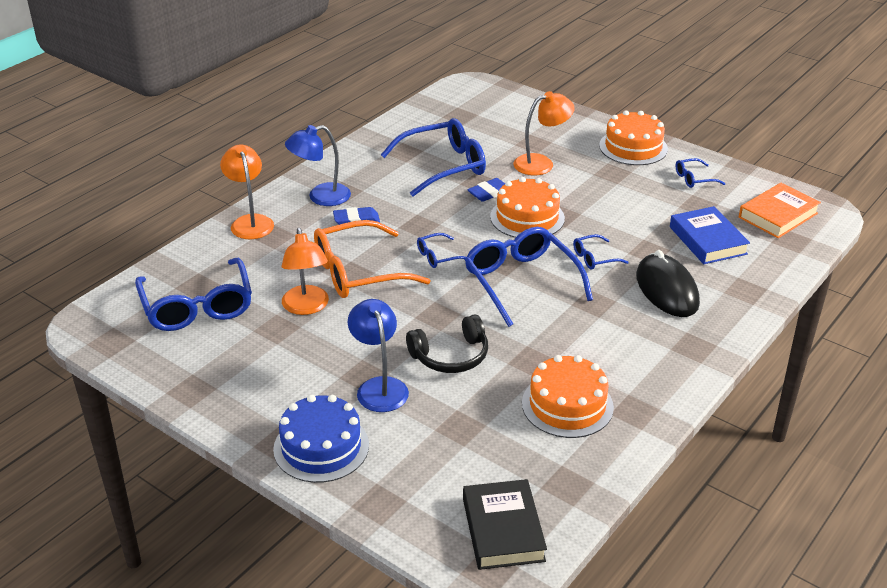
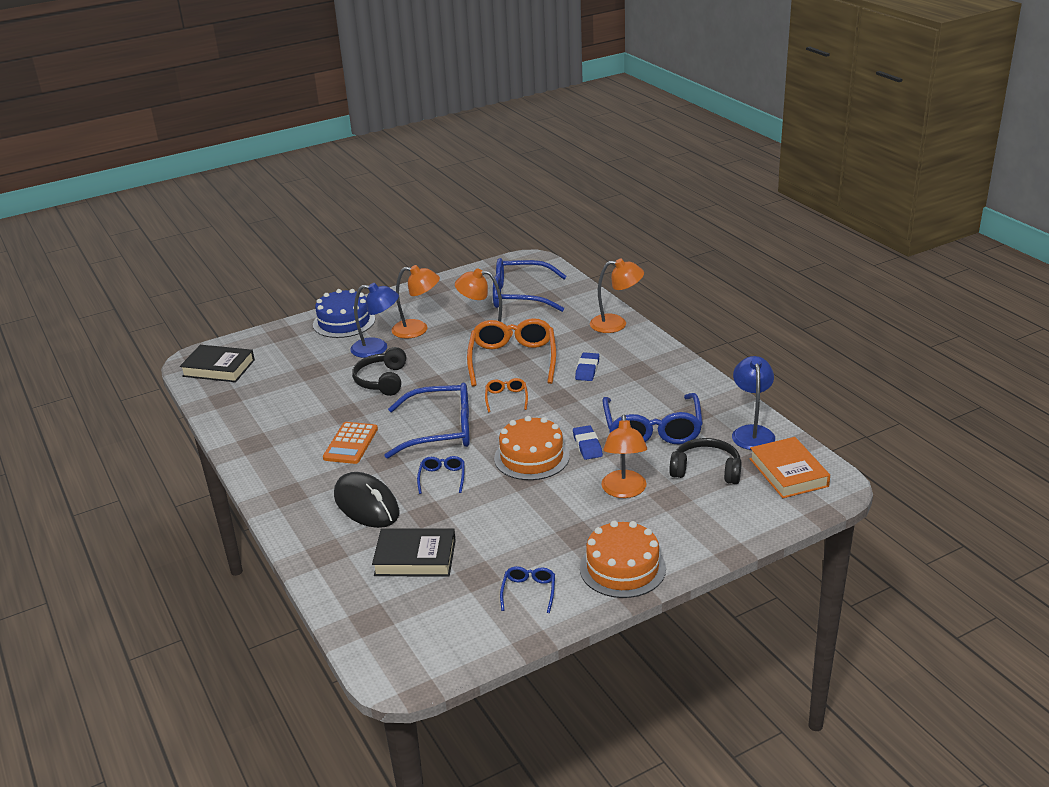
camera: 115 degrees right, 5 degrees down
(317, 367) = (417, 329): none -> orange lamp
(320, 197) = (635, 358): blue lamp -> blue lamp (752, 432)
(438, 256) = (506, 398): blue glasses -> orange glasses
(486, 133) = (706, 470): none -> black headphones
(567, 405) = (288, 416): orange cake -> none
(584, 335) = (351, 443): none -> orange calculator
(666, 290) = (366, 504): black mouse -> black mouse turned 45 degrees clockwise
(708, 240) = (415, 558): blue book -> black book
(778, 215) = (418, 629): orange book -> orange book (788, 472)

